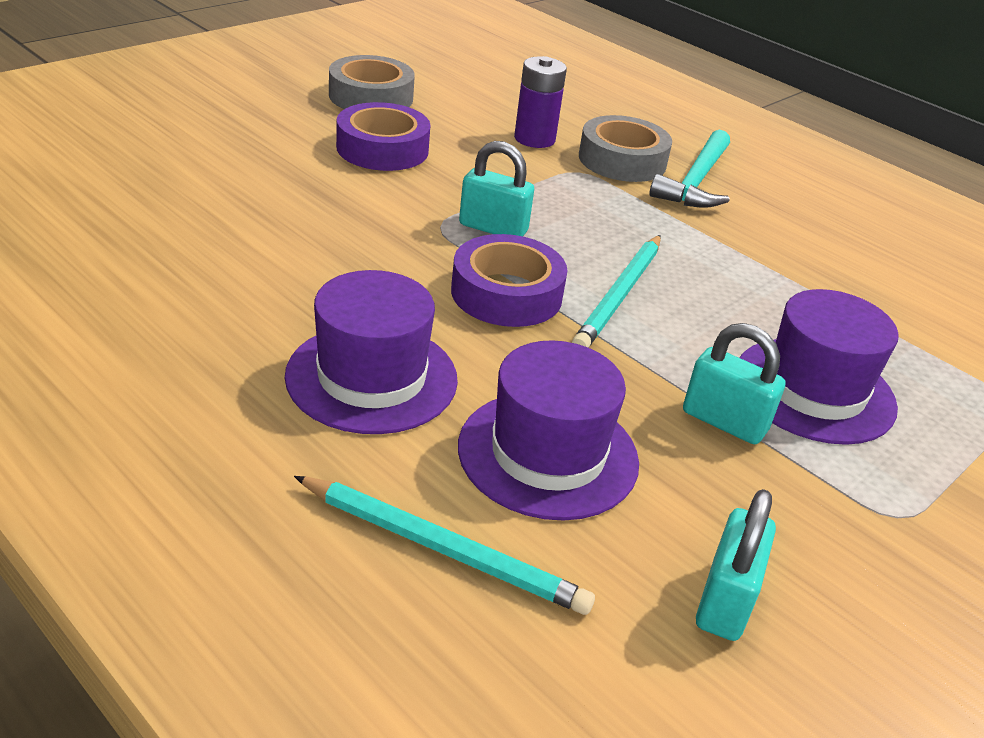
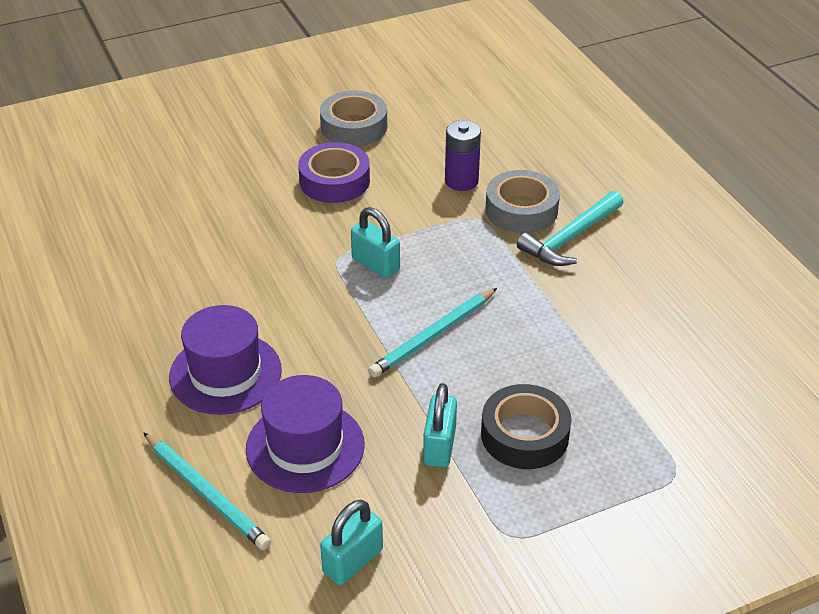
camera: 25 degrees right, 5 degrees up
(506, 293) = (351, 322): purple tape -> none
(724, 421) = (439, 446): turquoise padlock -> turquoise padlock turned 45 degrees clockwise
(814, 390) = (524, 435): purple hat -> black tape

